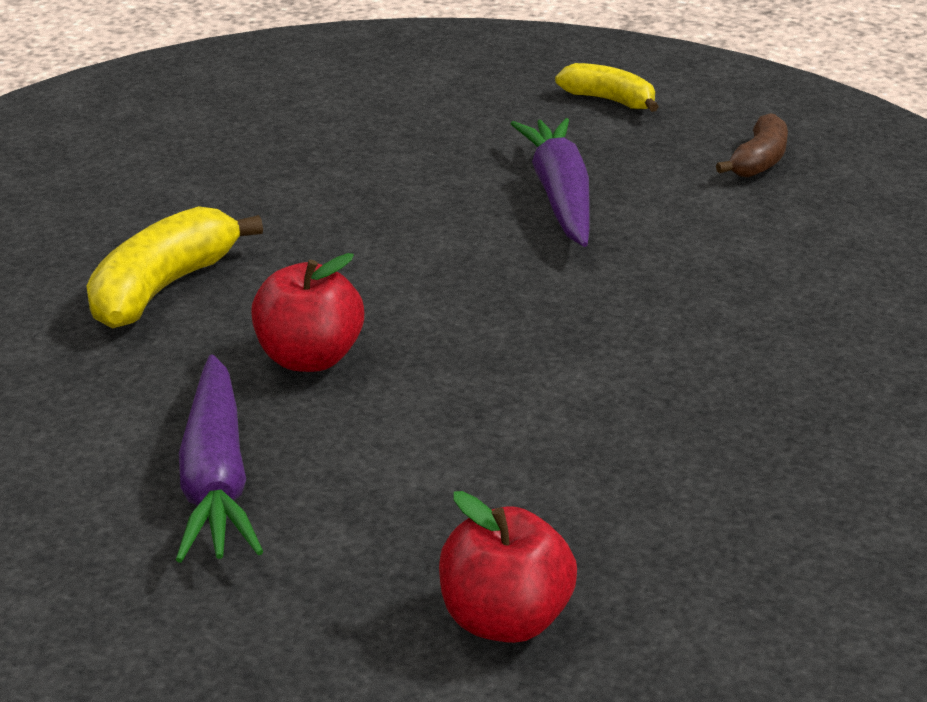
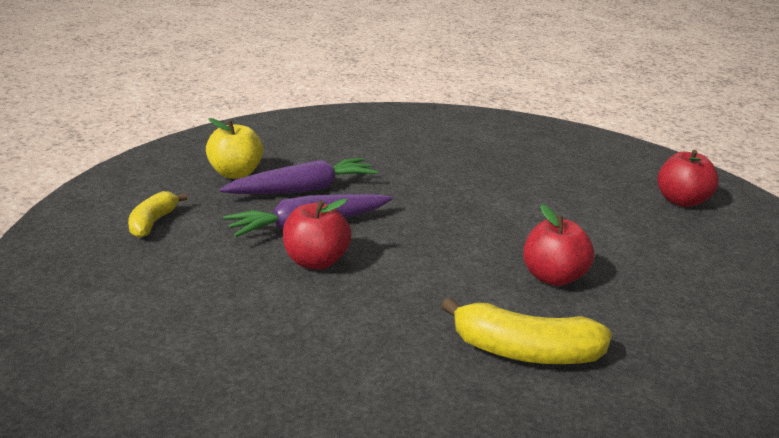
camera: 110 degrees left, 5 degrees down
(216, 480) = (682, 283): purple carrot -> purple carrot (303, 189)
(454, 189) = (316, 261): none -> red apple
(759, 161) = (235, 173): brown banana -> yellow apple

